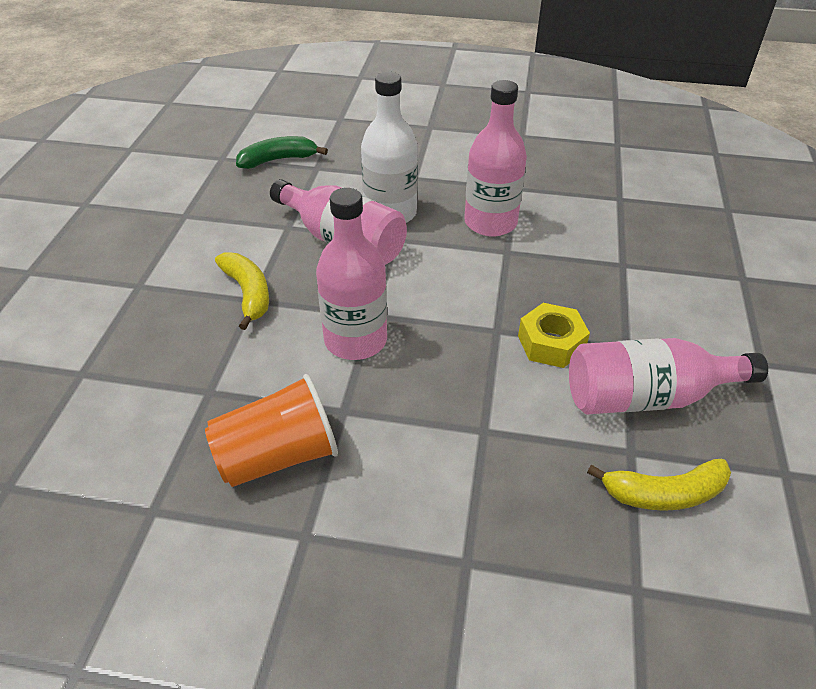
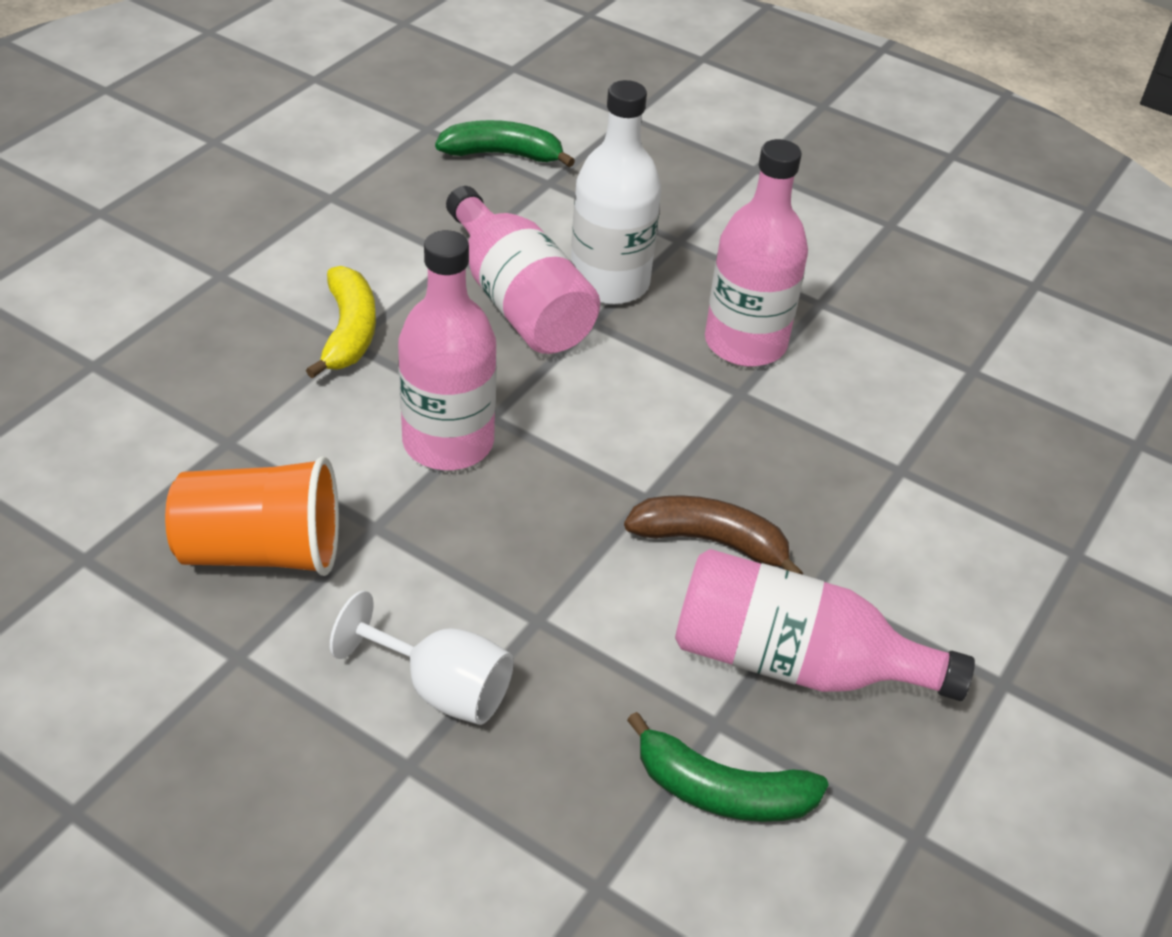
camera: 20 degrees right, 0 degrees up
(454, 500) = (441, 688): none -> white goblet
(551, 343) = (711, 542): yellow nut -> brown banana
(663, 493) = (721, 791): yellow banana -> green banana

